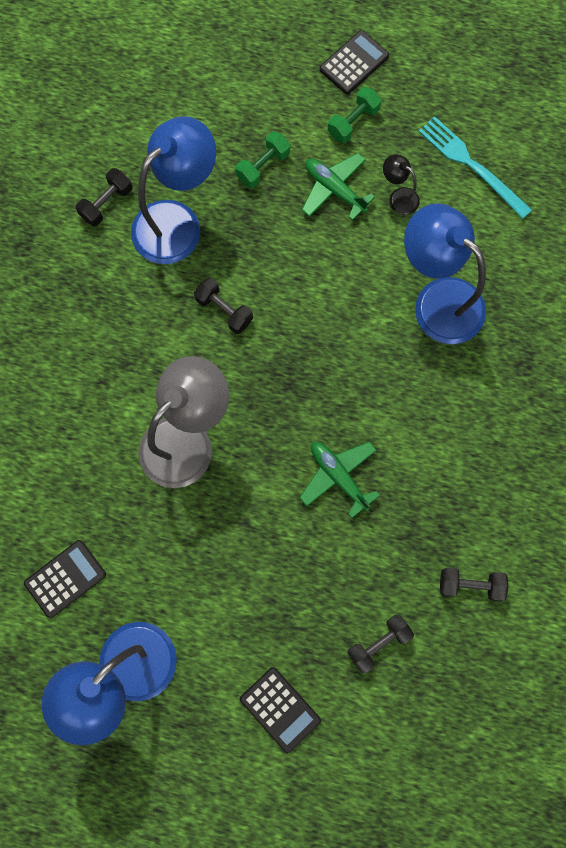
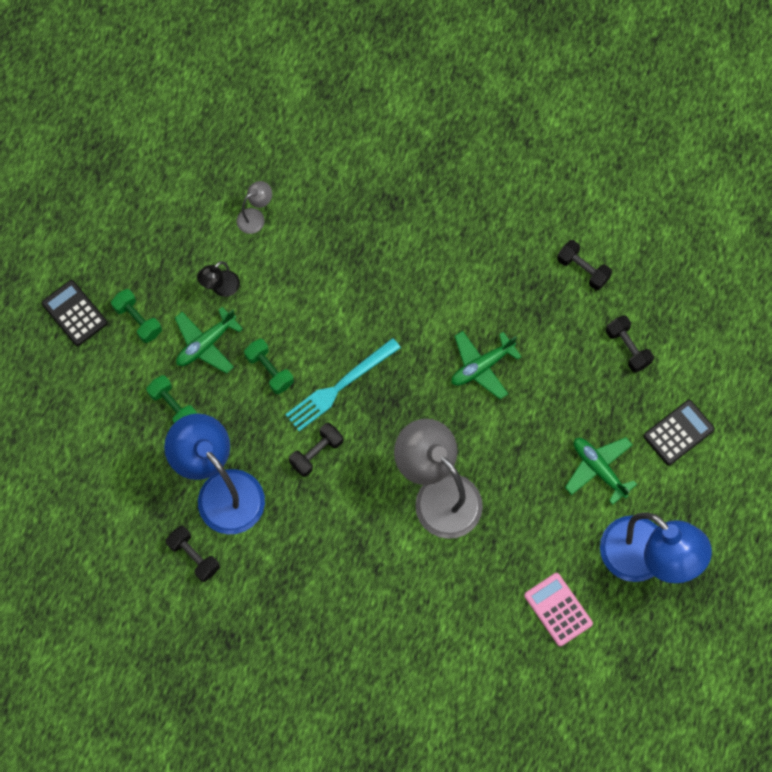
camera: 85 degrees left, 5 degrees down
(65, 578) = (558, 609): black calculator -> pink calculator
(228, 616) = (598, 469): none -> green plane
(311, 254) = (269, 370): none -> green dumbbell
(437, 300) = (326, 266): blue lamp -> none
(470, 585) = (583, 270): black dumbbell -> black dumbbell turned 60 degrees counterclockwise
(471, 165) = (196, 221): turquoise fork -> turquoise fork (340, 386)
(484, 223) = (255, 217): none -> grey lamp

